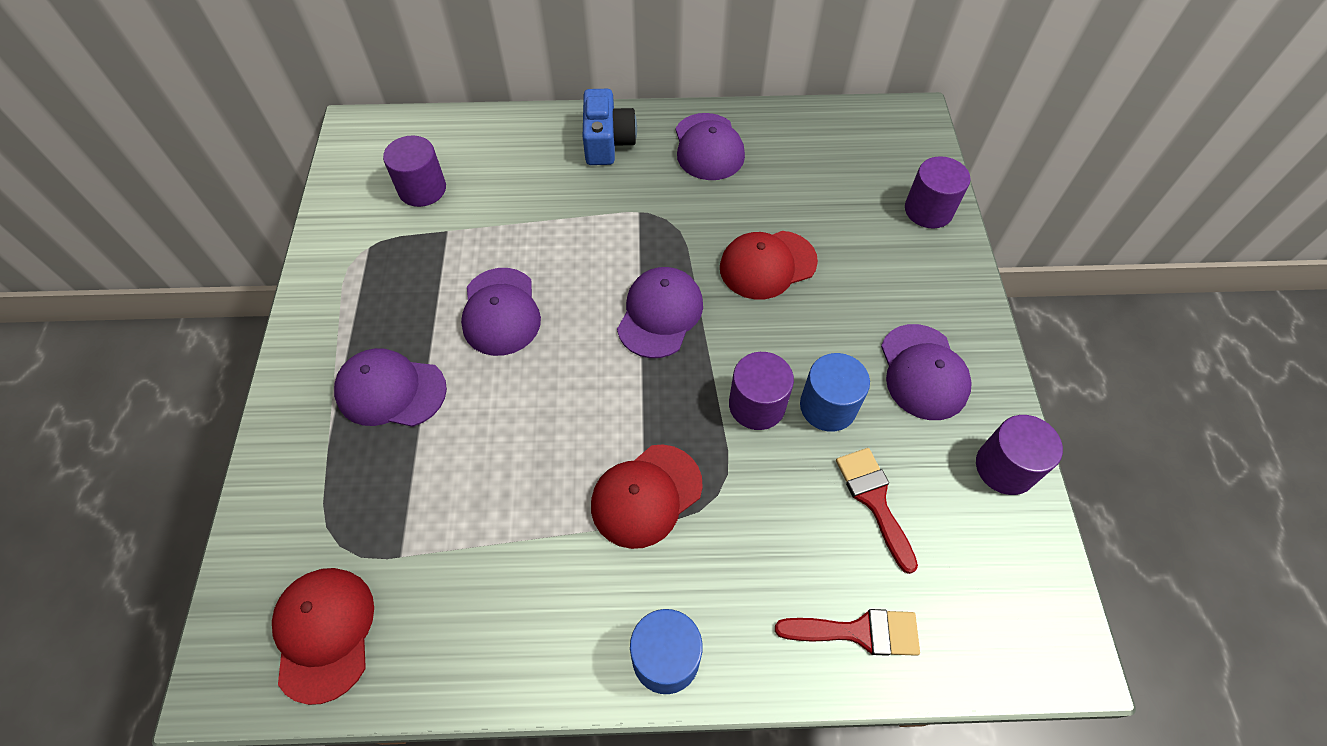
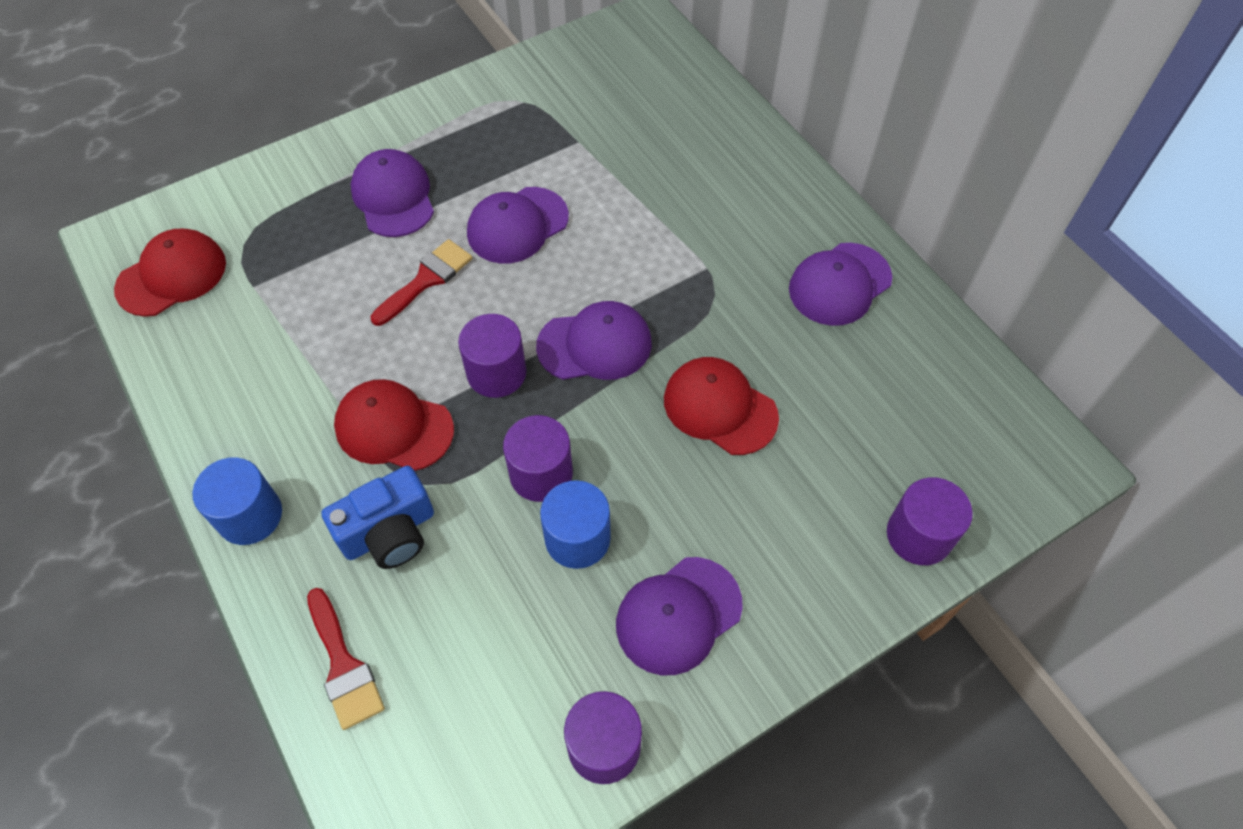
camera: 60 degrees right, 0 degrees up
(422, 189) = (611, 100): purple cylinder -> purple cylinder (496, 373)
(607, 142) = (776, 199): blue camera -> blue camera (389, 532)
(874, 501) = (491, 626): red brush -> red brush (426, 280)

